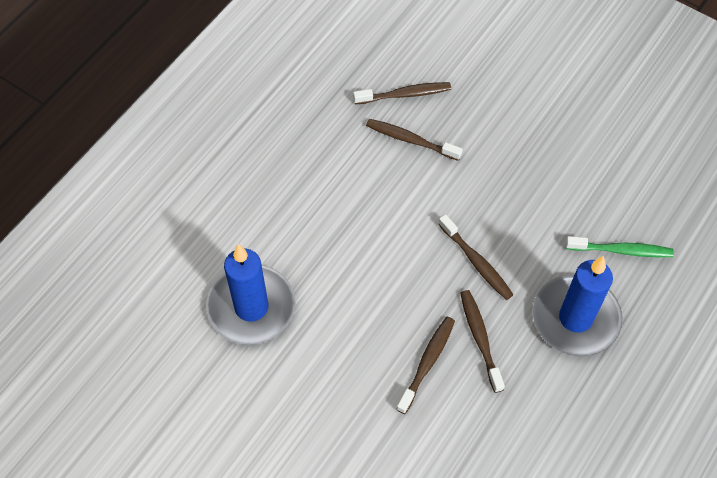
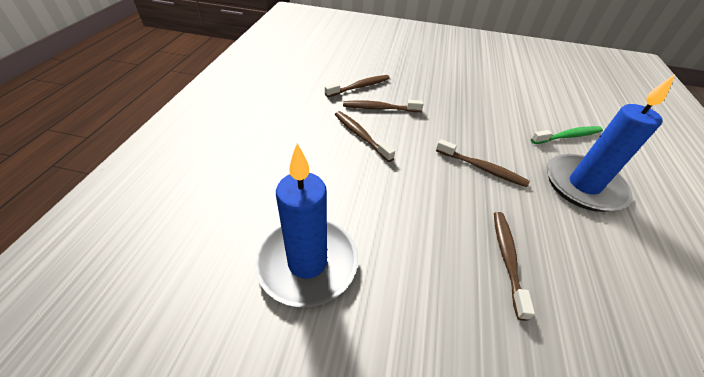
camera: 25 degrees left, 15 degrees down
(480, 339) = (532, 223): brown toothbrush -> brown toothbrush (361, 135)

